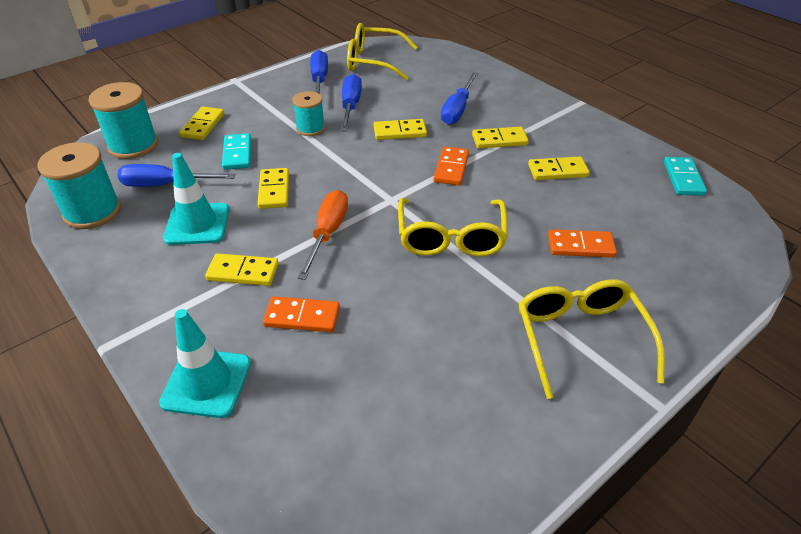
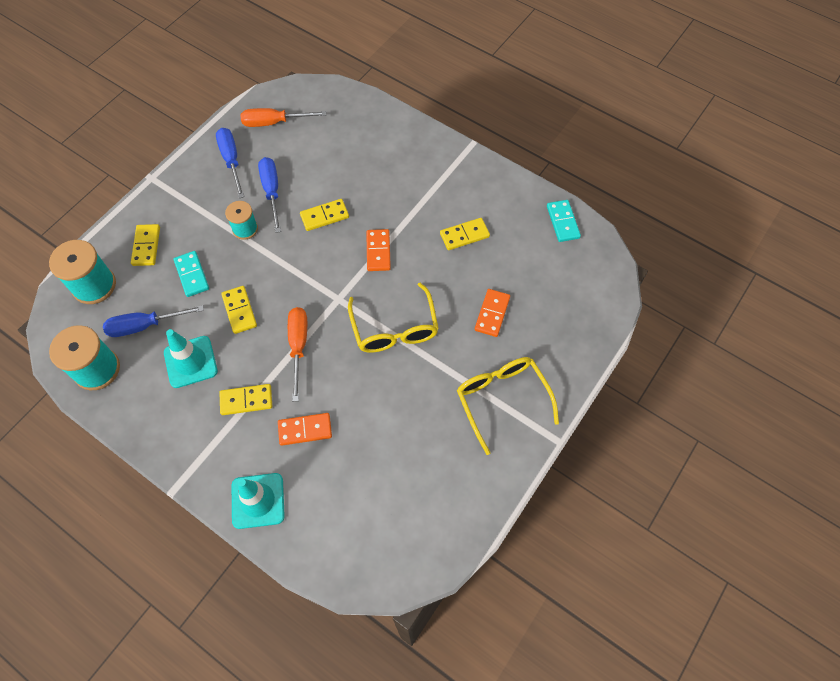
camera: 15 degrees left, 20 degrees up
(373, 61) = (274, 122): yellow glasses -> orange screwdriver
(457, 109) = (368, 176): blue screwdriver -> none
(499, 140) = (411, 208): yellow domino -> none
(580, 246) = (492, 314): orange domino -> orange domino turned 60 degrees counterclockwise

